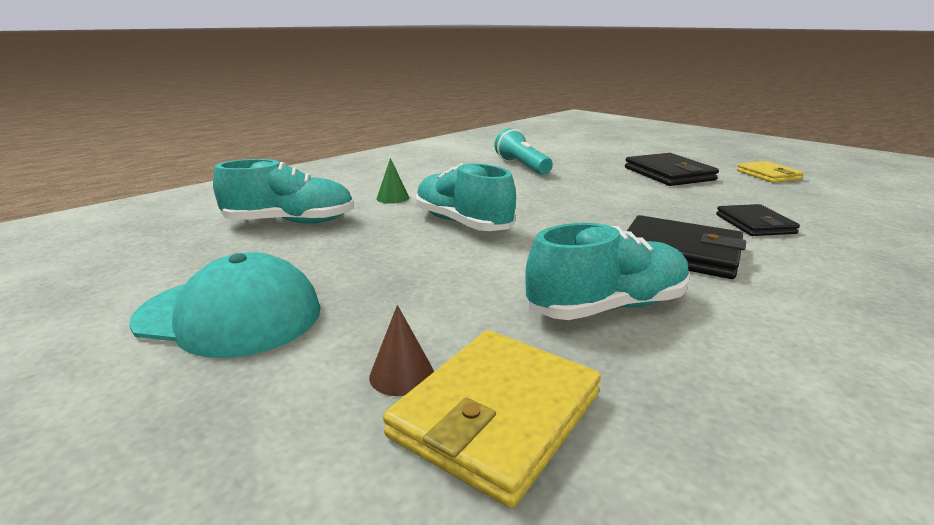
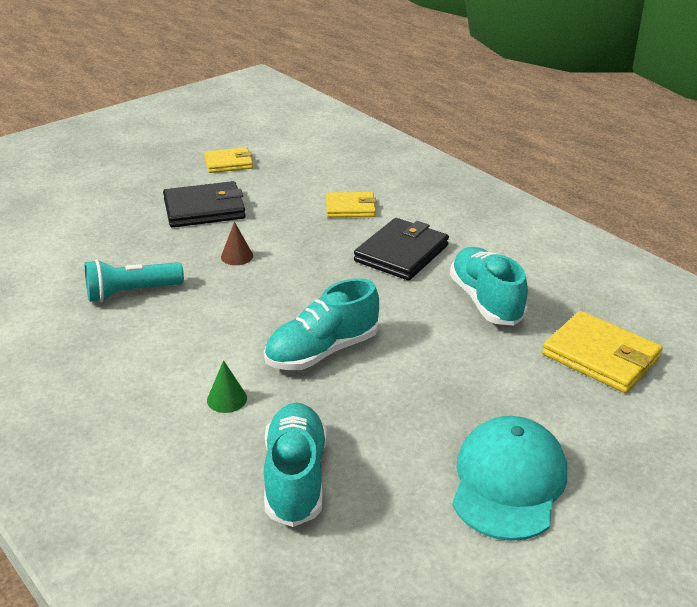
camera: 85 degrees left, 10 degrees up
(401, 375) = (572, 389): brown cone -> brown cone (237, 256)
(754, 224) = (350, 208): black wallet -> yellow wallet

